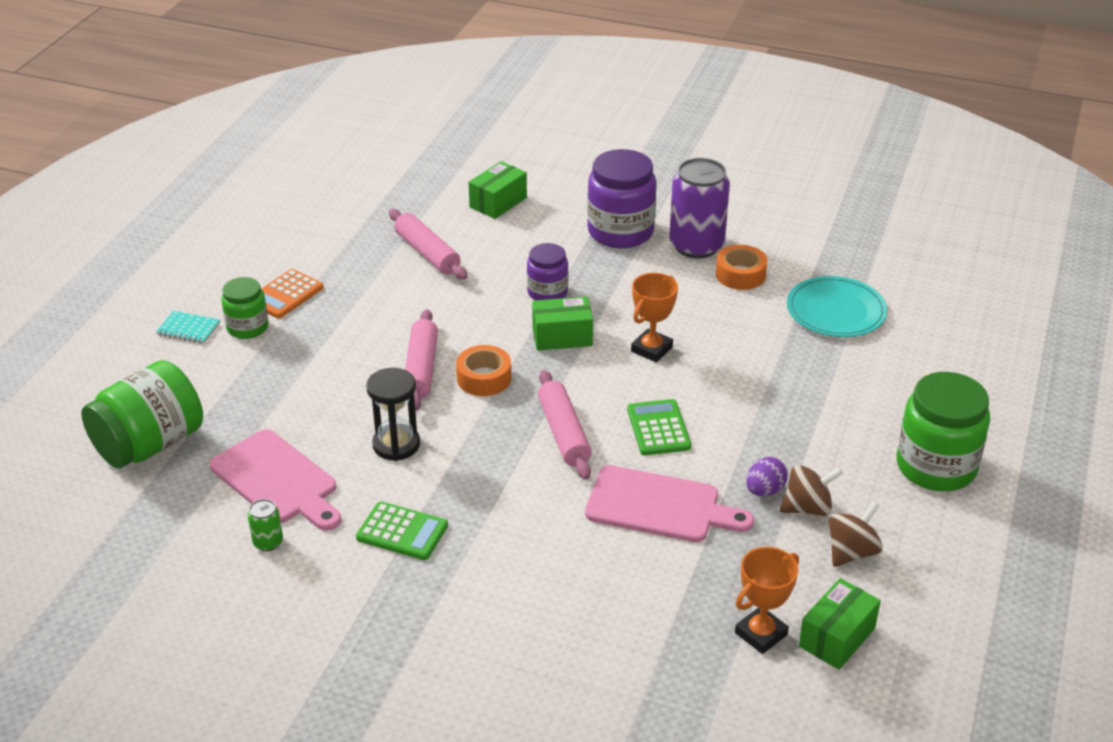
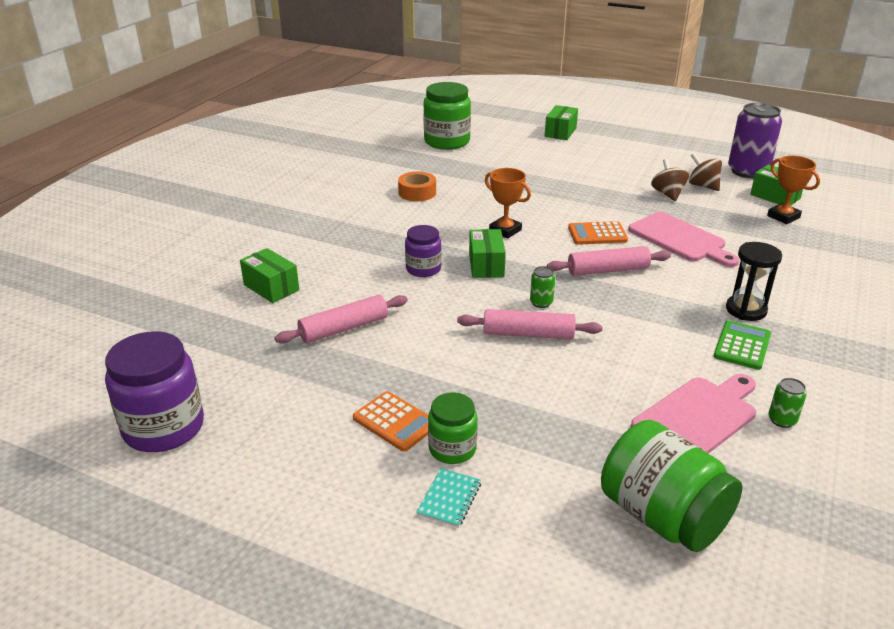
camera: 85 degrees left, 5 degrees down
(396, 445) = (634, 348): black hourglass -> black hourglass (746, 310)
(484, 378) = (541, 303): orange tape -> green can
(620, 232) = (344, 233): purple jar -> purple jar (164, 428)
(658, 428) = (597, 234): green calculator -> orange calculator
(659, 506) = (680, 239): pink cutting board -> pink cutting board turned 120 degrees clockwise
(696, 246) = (374, 205): purple can -> purple can (747, 171)
(764, 491) = (655, 205): purple egg -> none
(836, 311) = (466, 167): turquoise plate -> none
(936, 467) = (621, 157): green jar -> green jar (447, 142)
(1013, 402) = (560, 132): none -> green box

